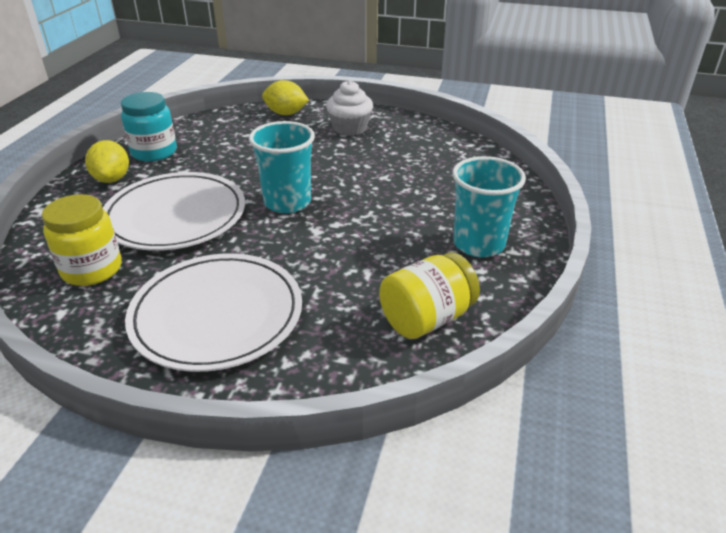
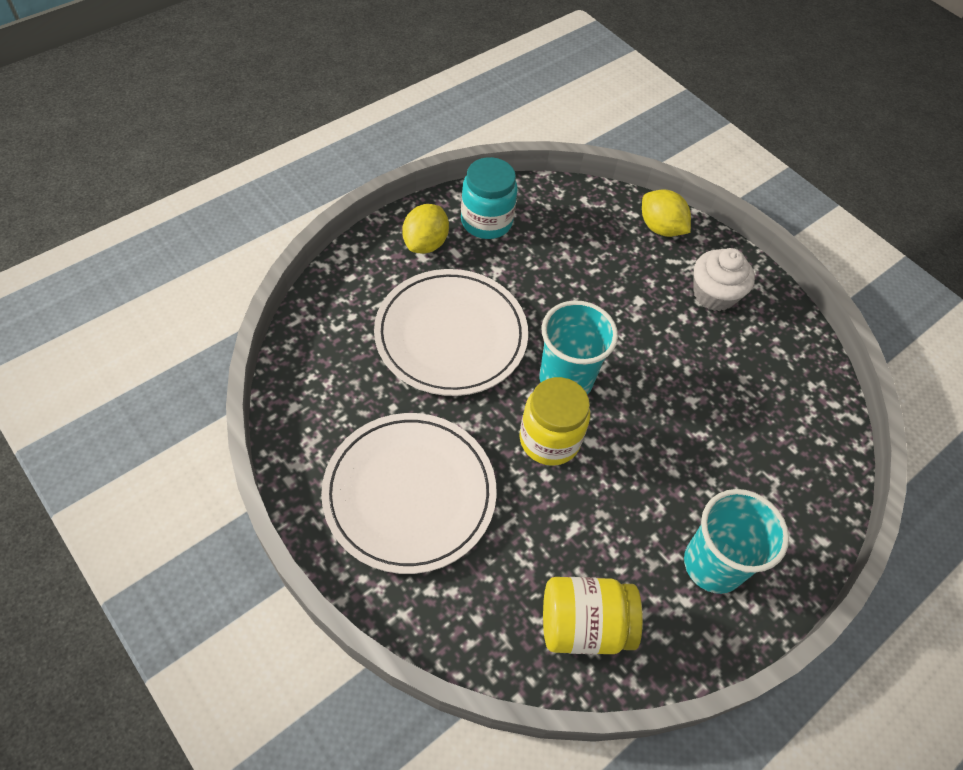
camera: 30 degrees right, 20 degrees up
(92, 269) = (343, 367): yellow jar -> yellow jar (549, 439)

